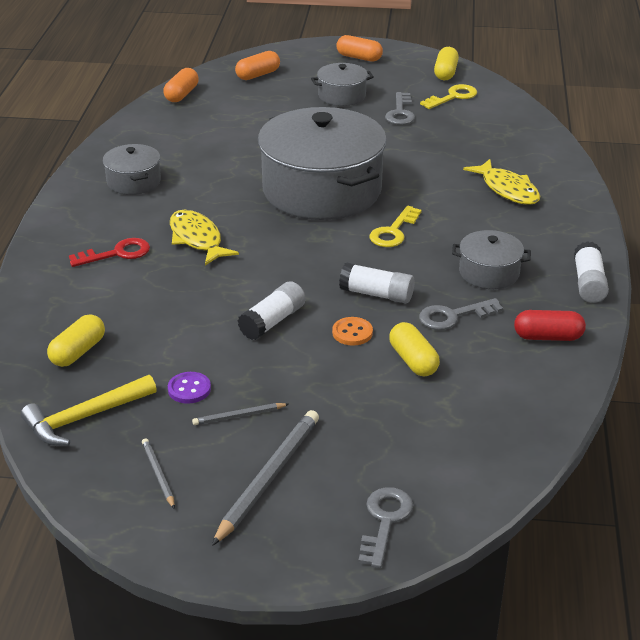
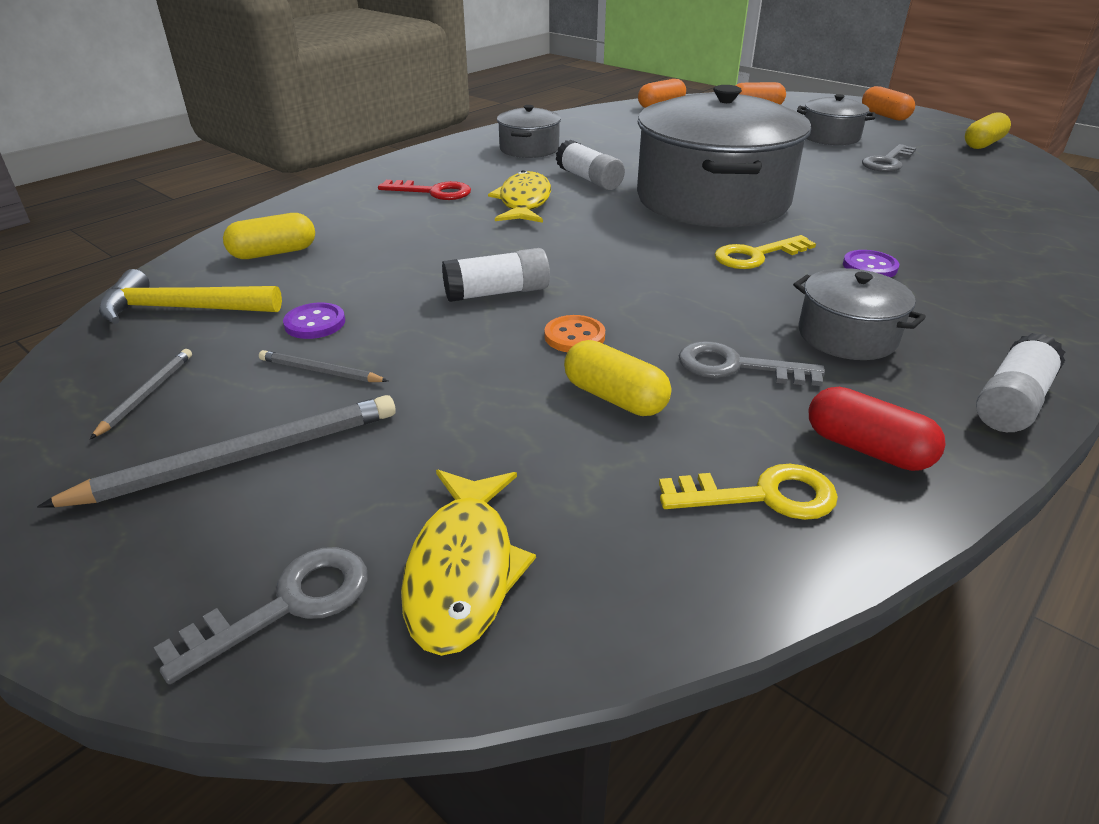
camera: 35 degrees right, 0 degrees up
(376, 294) = (657, 308): white glue stick -> white glue stick (589, 179)
(413, 361) = (615, 398): yellow capsule -> yellow capsule turned 60 degrees counterclockwise
(453, 97) = (973, 163): yellow key -> yellow key (762, 496)
(462, 216) = (869, 267): none -> purple button
(507, 189) = (968, 258): yellow fish -> yellow fish (463, 570)

